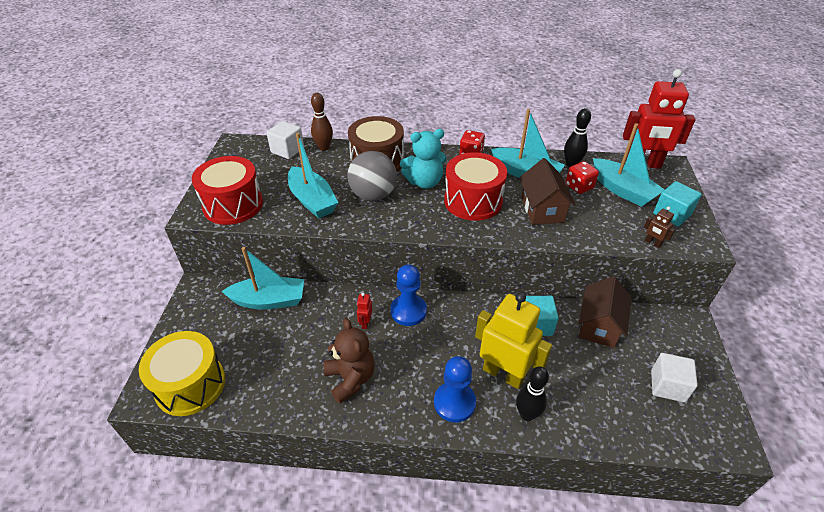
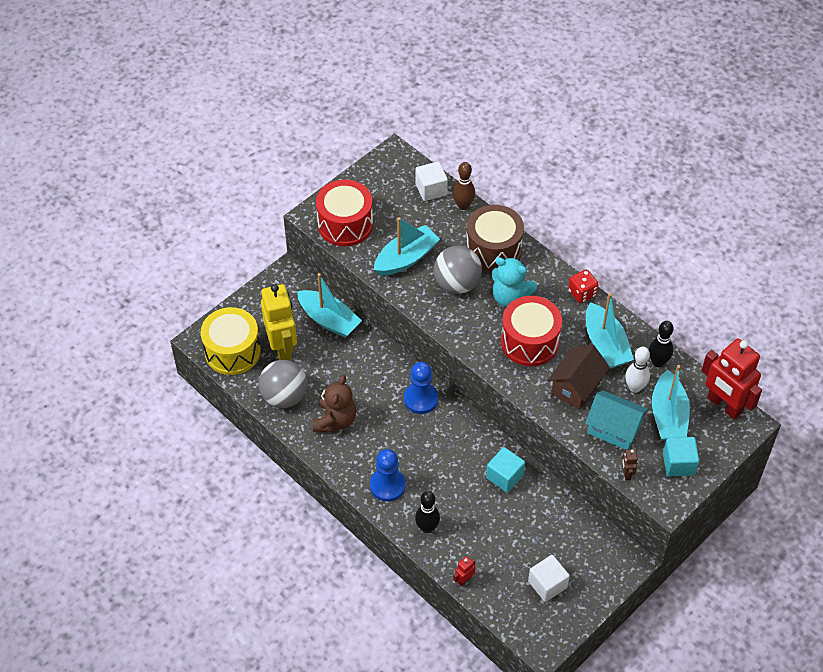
camera: 40 degrees right, 10 degrees up
(281, 391) = (284, 396): none -> grey ball
(312, 200) = (406, 258): turquoise boat -> turquoise boat turned 135 degrees counterclockwise
(365, 323) = (381, 386): red robot -> red robot (464, 579)
(503, 374) = (440, 492): yellow robot -> yellow robot (282, 347)
(579, 187) = (634, 387): red dice -> white bowling pin
(599, 325) = (552, 511): brown house -> none
(603, 220) = (614, 429): none -> turquoise house

